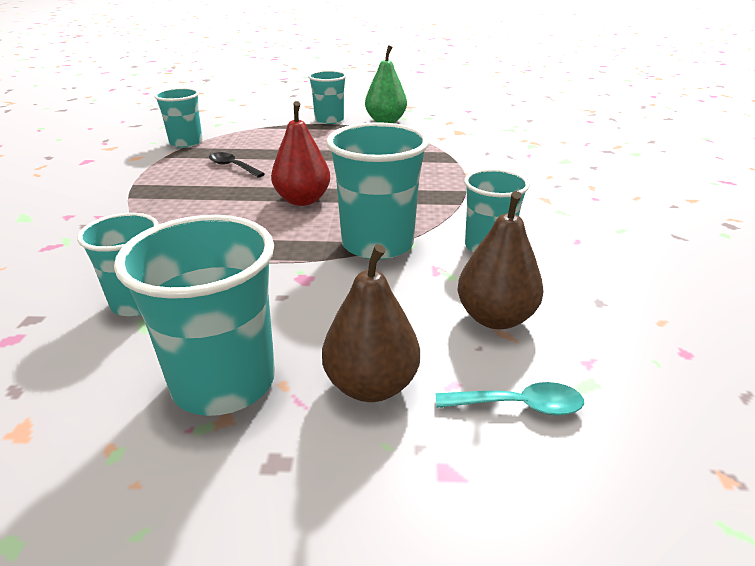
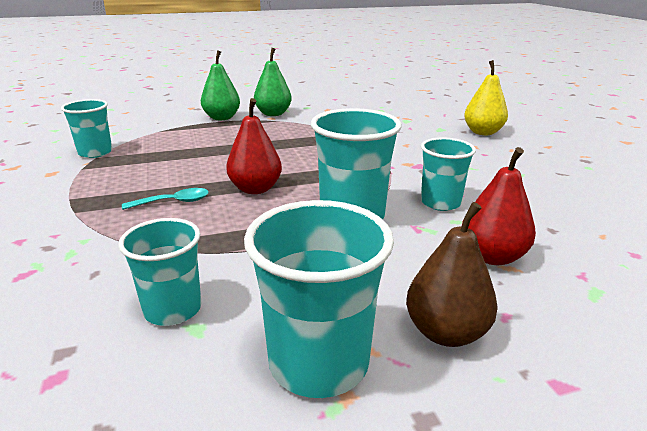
camera: 20 degrees left, 5 degrees down
(232, 167) = (163, 169): black spoon -> none
(329, 120) = (222, 118): turquoise cup -> green pear
(495, 318) = (492, 256): brown pear -> red pear
(519, 405) = (565, 320): turquoise spoon -> turquoise spoon (173, 202)
(617, 171) = (483, 132): none -> yellow pear

